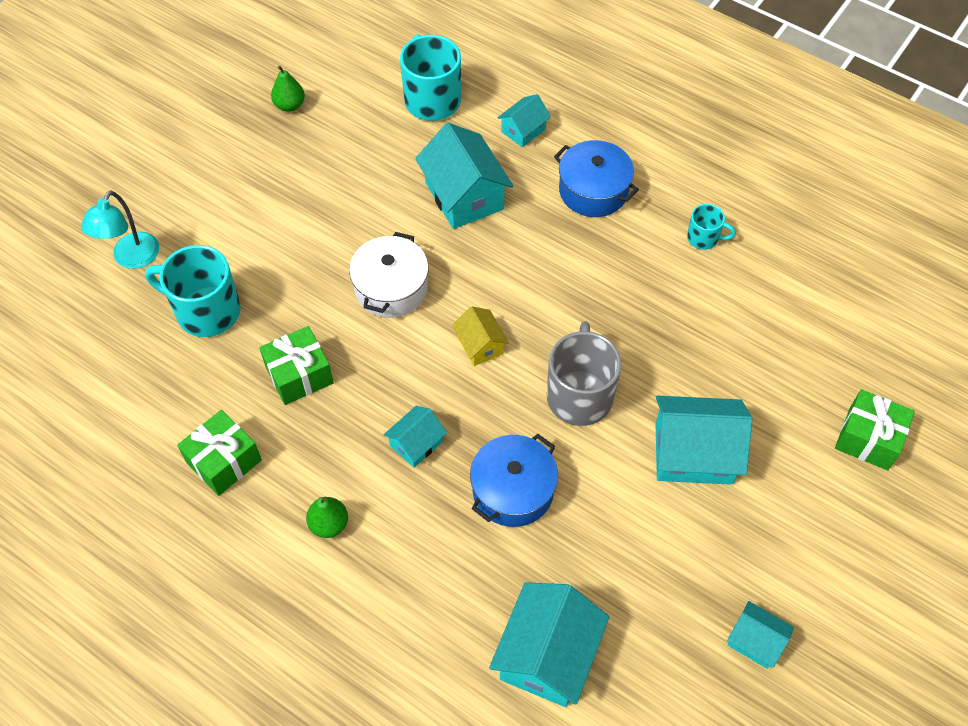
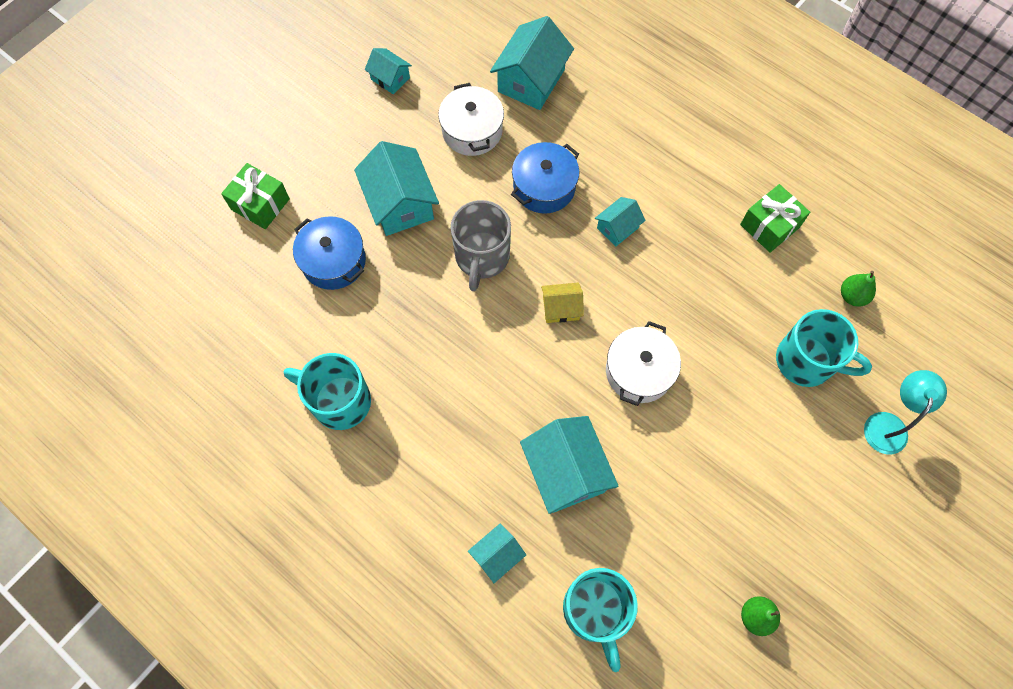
camera: 175 degrees left, 10 degrees up
(299, 375) = (716, 293): green gift -> none
(329, 524) = (683, 173): green pear -> green pear (852, 296)
(480, 345) = (561, 308): yellow house -> yellow house turned 75 degrees counterclockwise
(593, 190) = (435, 467): blue pot -> blue pot (334, 261)
(620, 564) = (472, 131): none -> white pot
(693, 453) = (400, 203): turquoise house -> turquoise house turned 60 degrees clockwise
(704, 238) = (339, 401): turquoise mug -> turquoise mug, size x1.93

